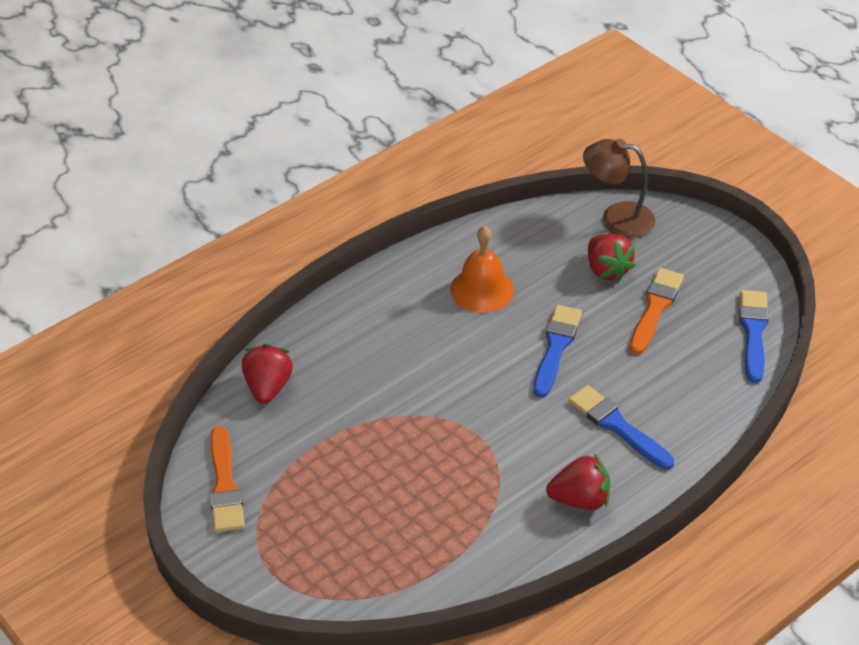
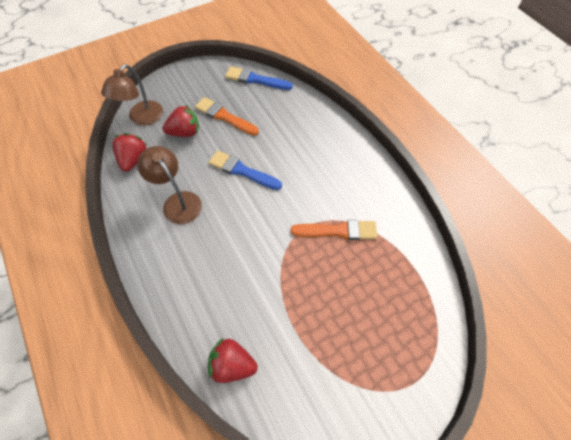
camera: 80 degrees left, 15 degrees up
(225, 486) = (328, 412): orange brush -> orange brush (338, 231)
(482, 289) = (178, 202): orange bell -> brown lamp
(580, 499) = (365, 182): red strawberry -> red strawberry (133, 160)
(617, 426) = (312, 153): blue brush -> none

